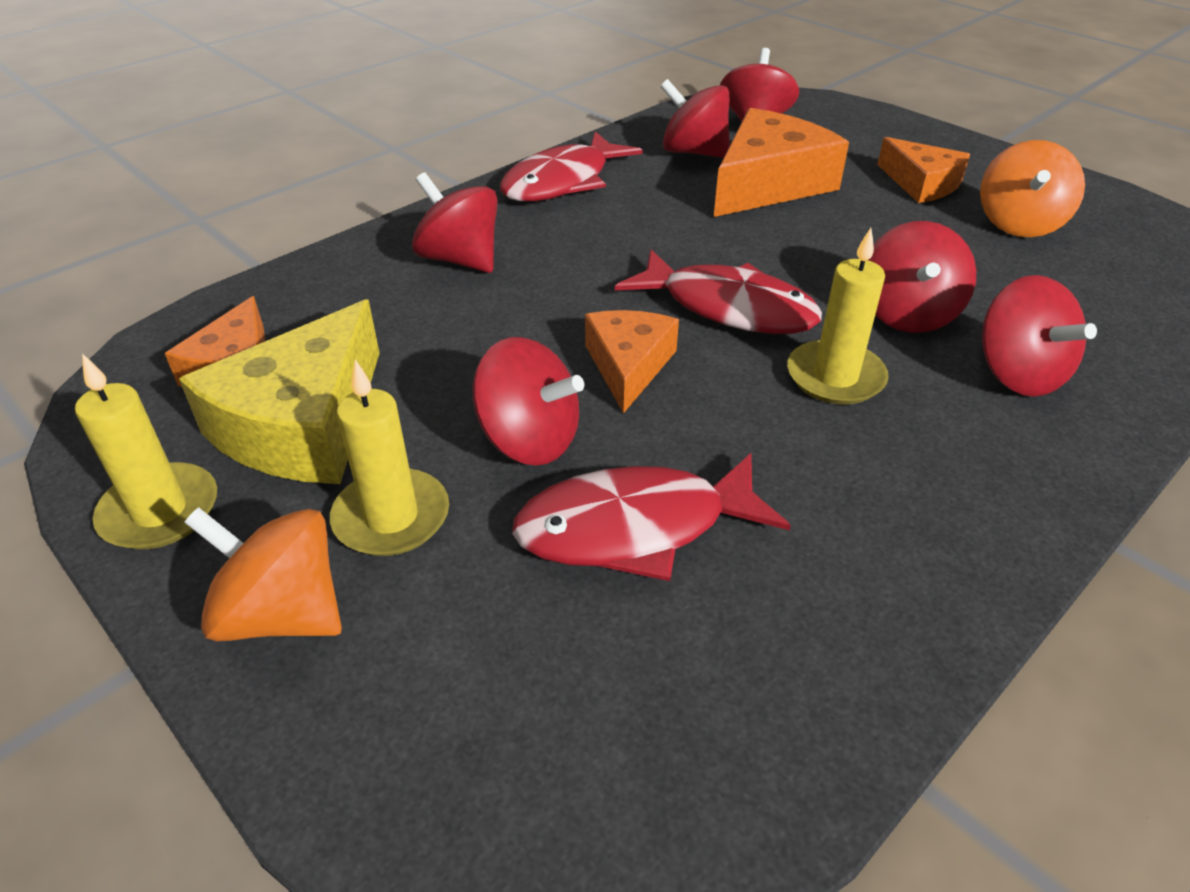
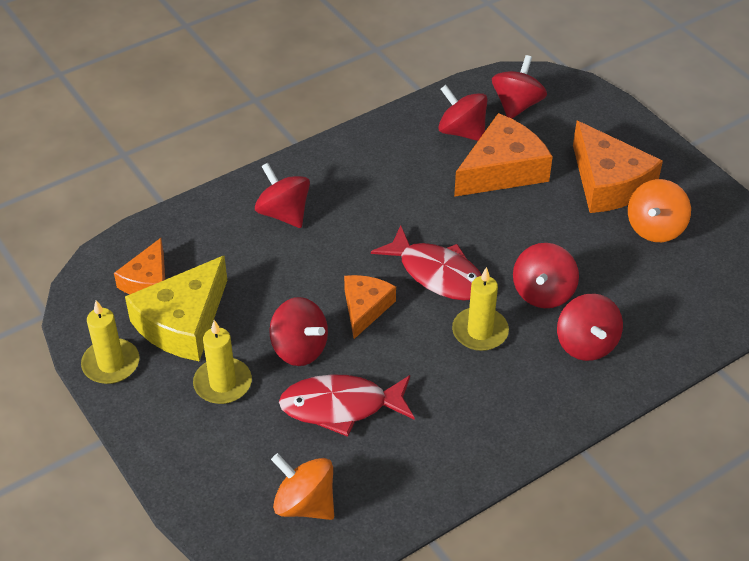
camera: 10 degrees right, 5 degrees up
(282, 613) = (168, 425): orange spinning top -> orange spinning top (305, 504)
(562, 182) = (363, 151): red fish -> none
(921, 184) = (608, 183): orange cheese -> orange cheese, size x1.66

